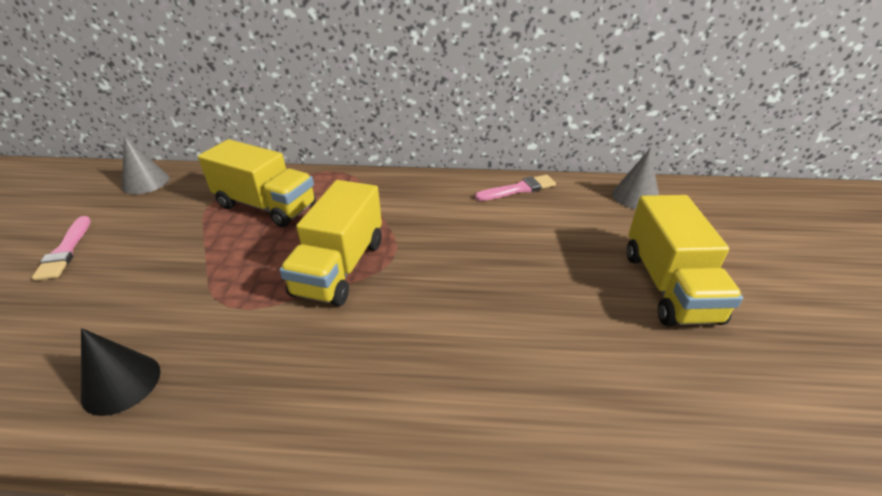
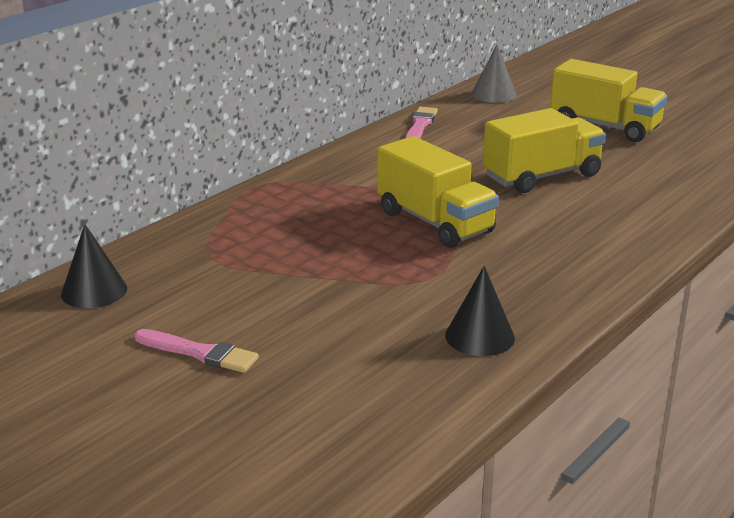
camera: 55 degrees left, 10 degrees down
(146, 182) = (94, 291): grey cone -> black cone
(266, 206) = (273, 233): yellow truck -> yellow truck (542, 176)

